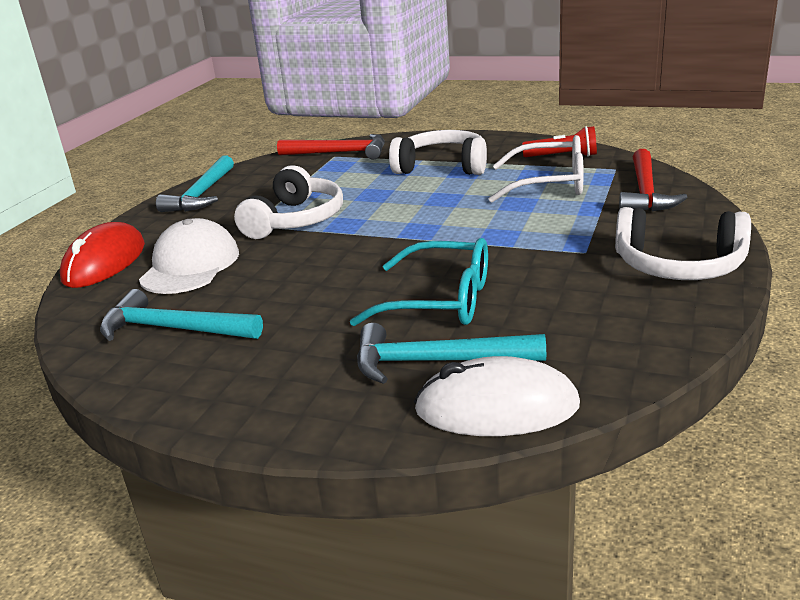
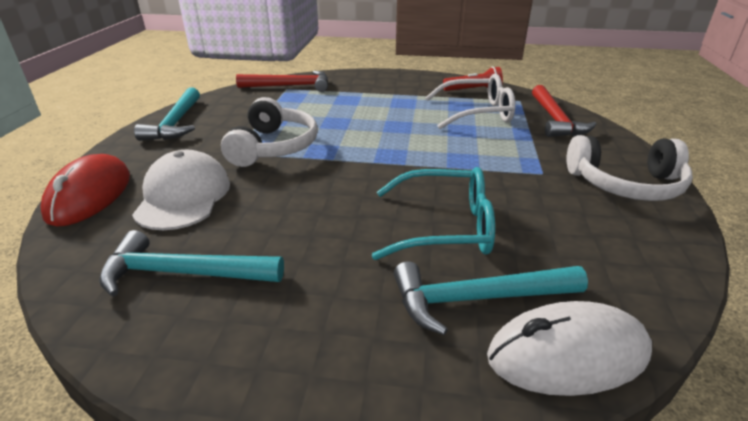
camera: 15 degrees left, 5 degrees up
(442, 167) = (382, 98): white headphones -> none

